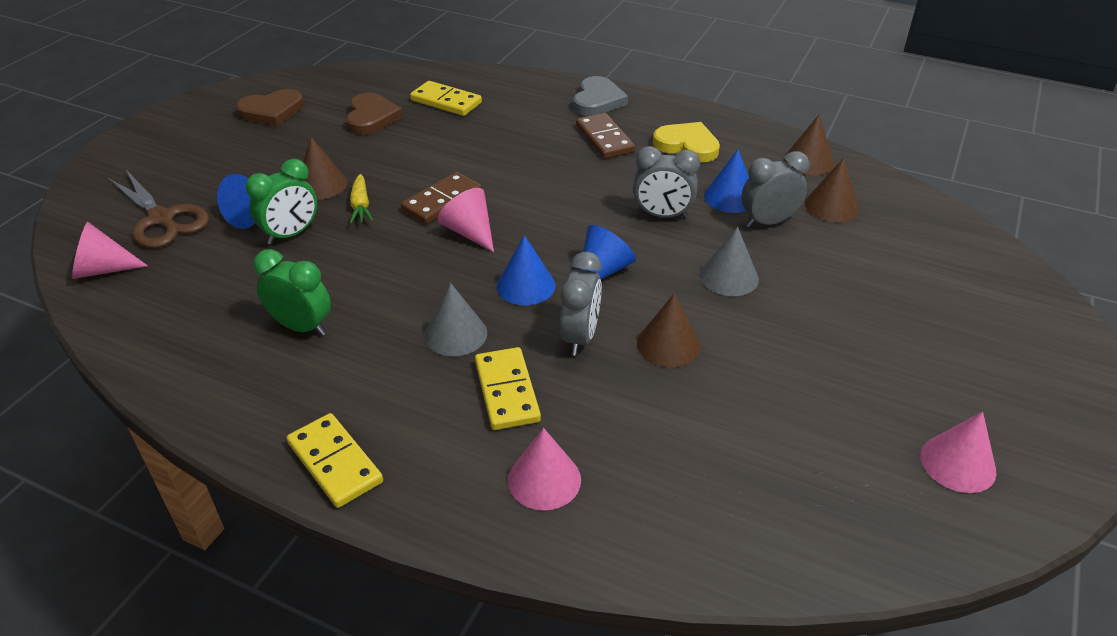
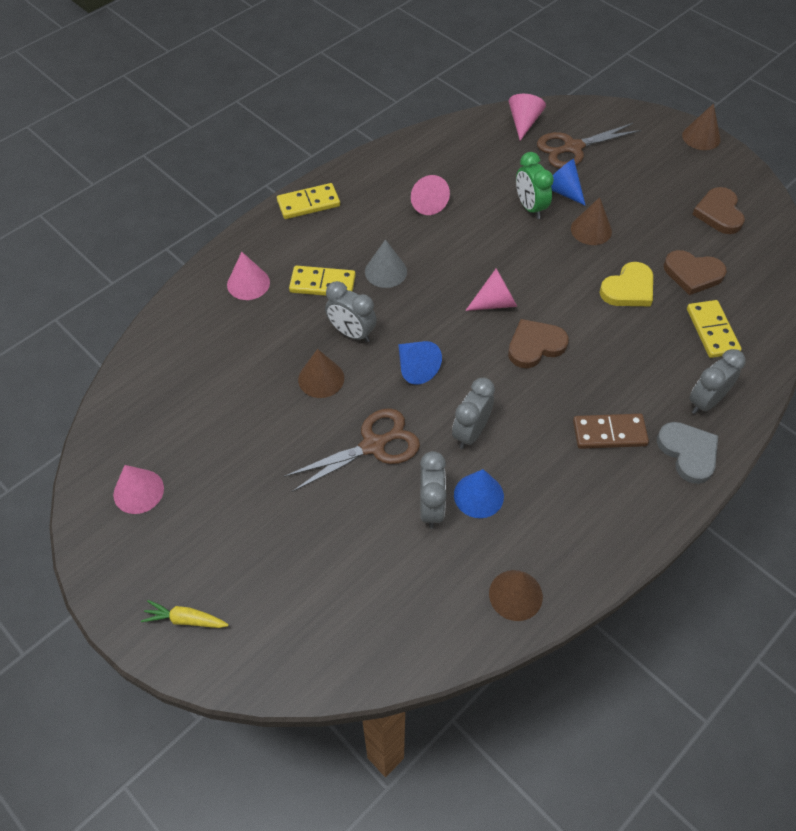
camera: 110 degrees right, 15 degrees up
(301, 327) = (427, 202): green clock -> pink cone
(361, 206) = (553, 248): yellow carrot -> yellow carrot (185, 619)
(442, 201) = (543, 295): brown domino -> none
(446, 101) = (712, 331): yellow domino -> yellow domino turned 60 degrees counterclockwise
(521, 195) = (535, 345): none -> brown heart
(526, 285) = (418, 319): blue cone -> none
(535, 98) = (705, 402): none -> grey clock
(597, 100) = (688, 453): grey heart -> grey heart turned 150 degrees counterclockwise
(687, 145) = (577, 498): yellow heart -> yellow heart (628, 289)
(729, 277) = (373, 445): grey cone -> brown scissors
(831, 206) = (434, 573): brown cone -> brown cone (701, 137)

